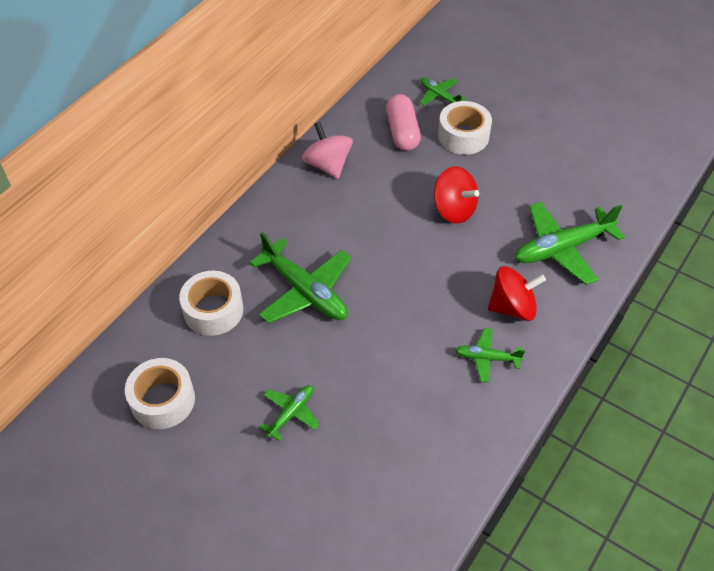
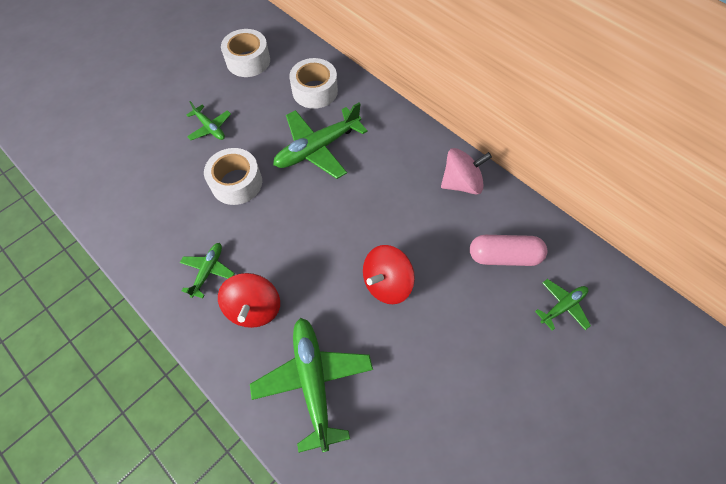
camera: 100 degrees right, 10 degrees up
(463, 136) = (494, 318): white tape -> white tape (236, 183)

